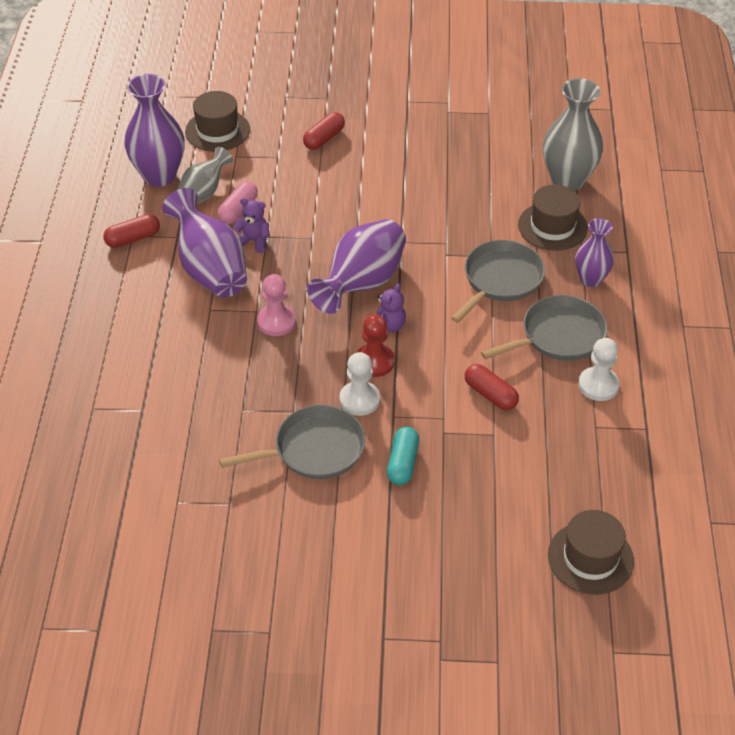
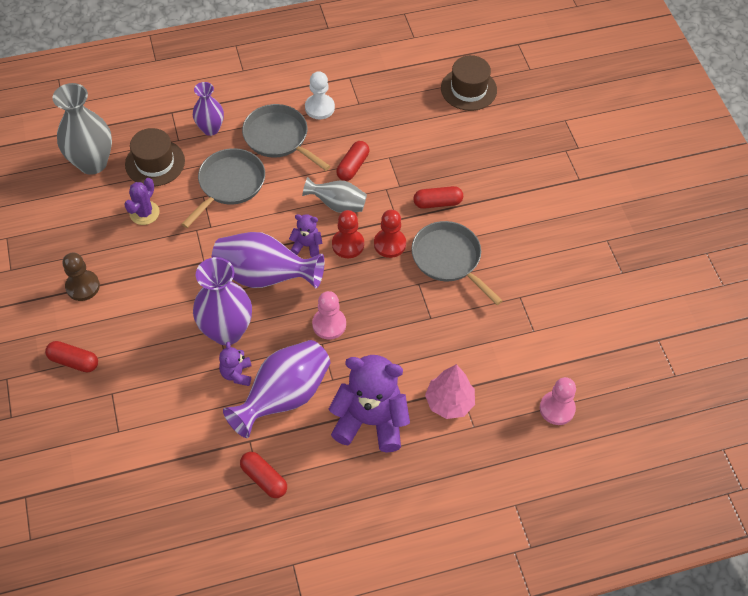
camera: 110 degrees left, 10 degrees up
(69, 489) = (557, 408): none -> pink pawn
(131, 395) = (449, 402): none -> pink tree
(147, 327) = (370, 421): none -> purple teddy bear
(159, 175) = (166, 491): purple vase -> purple vase (227, 331)
(204, 193) = (181, 440): grey vase -> grey vase (337, 205)
(217, 130) = (81, 463): brown hat -> none
(238, 210) = (198, 401): pink capsule -> none
(359, 400) = (389, 244): white pawn -> red pawn
(402, 463) = (437, 203): turquoise capsule -> red capsule
(407, 154) = (83, 286): none -> brown pawn
(484, 208) = (144, 213): none -> purple cactus
(500, 280) = (229, 184): grey pan -> grey pan turned 105 degrees clockwise

